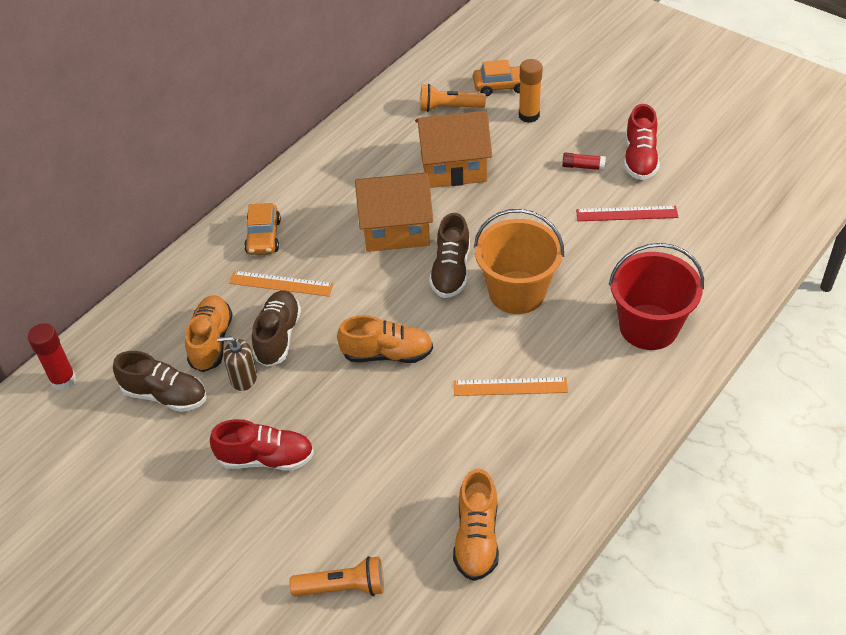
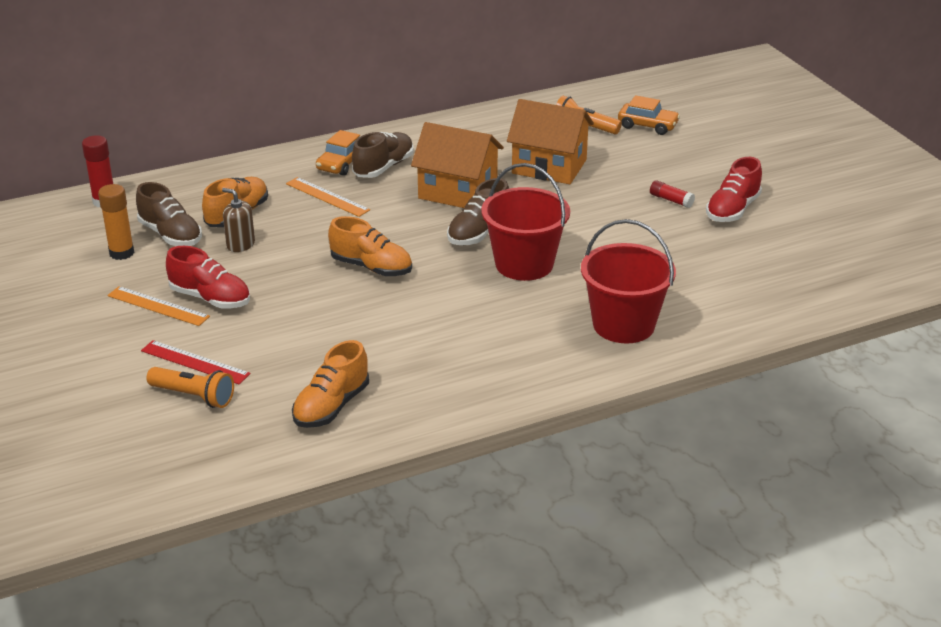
camera: 25 degrees right, 15 degrees down
(278, 336) = (293, 228): brown shoe -> brown shoe (383, 167)
(510, 386) = (456, 322): orange ruler -> orange ruler (158, 306)
(517, 292) = (524, 264): orange bucket -> red bucket
(529, 115) = (654, 152): orange glue stick -> orange glue stick (121, 253)
(626, 213) = (681, 243): red ruler -> red ruler (195, 362)

